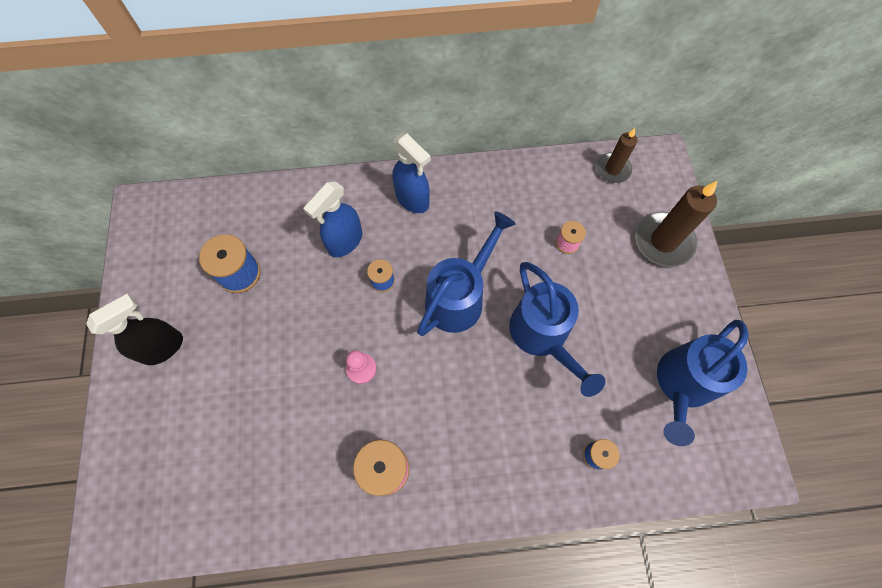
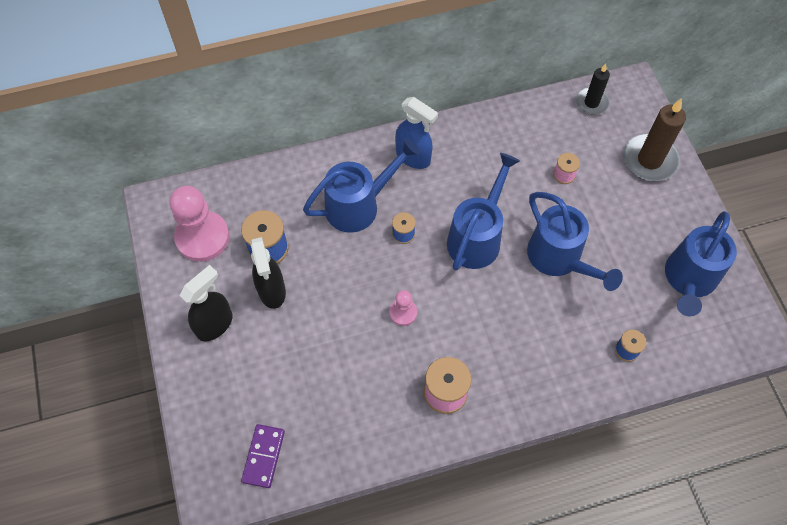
camera: 10 degrees left, 5 degrees down
(173, 507) = (263, 456): none -> purple domino
(177, 251) = (202, 237): none -> pink pawn
(231, 321) = (272, 291): none -> black spray bottle
(345, 242) = (359, 205): blue spray bottle -> blue watering can
(612, 169) = (591, 103): brown candle -> black candle

